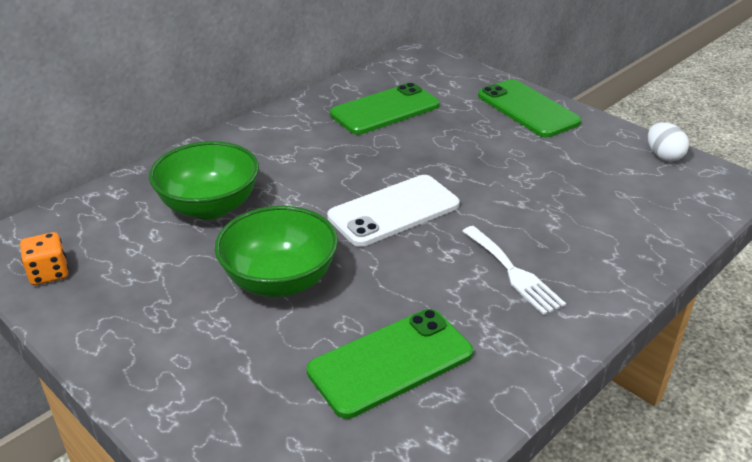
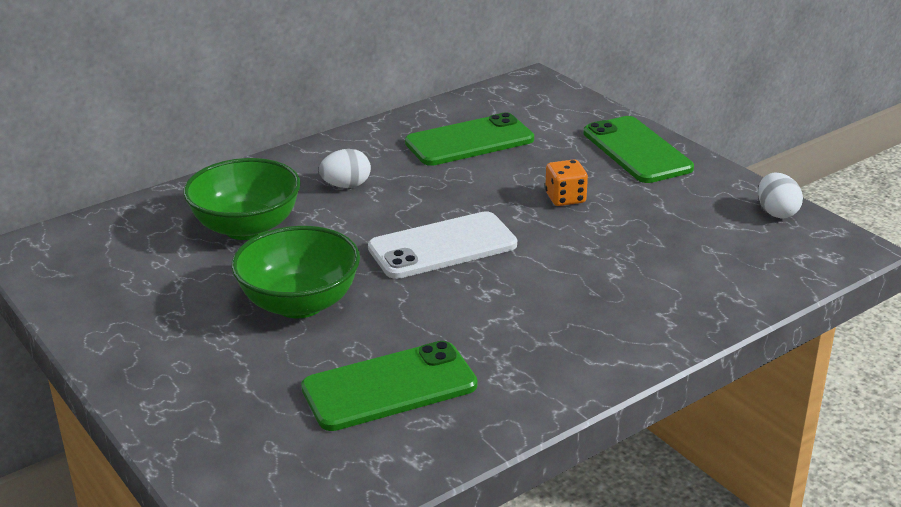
camera: 10 degrees right, 5 degrees down
(49, 273) = (70, 277): orange dice -> orange dice (565, 198)
(290, 159) = (346, 186): none -> white egg
(513, 272) = (550, 316): white fork -> none

